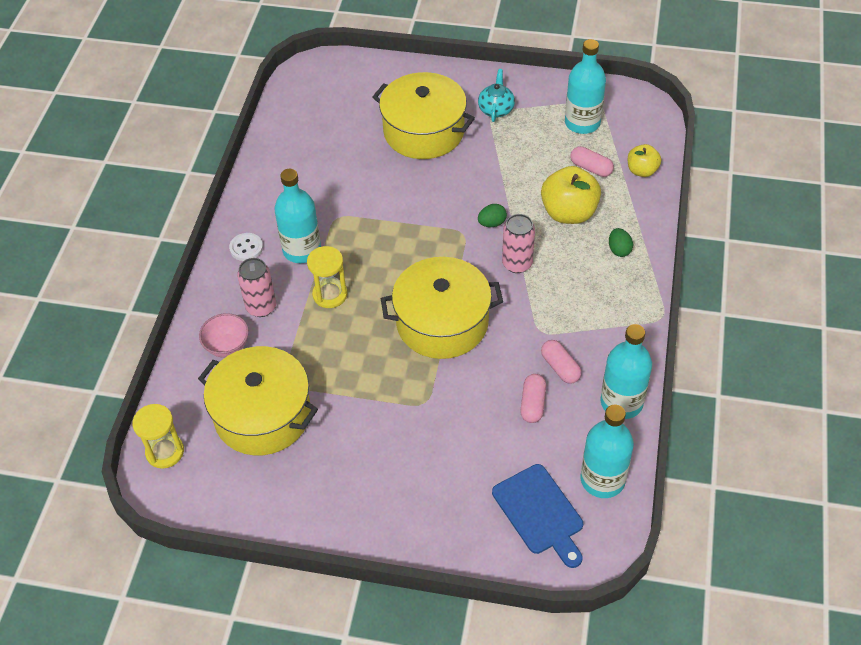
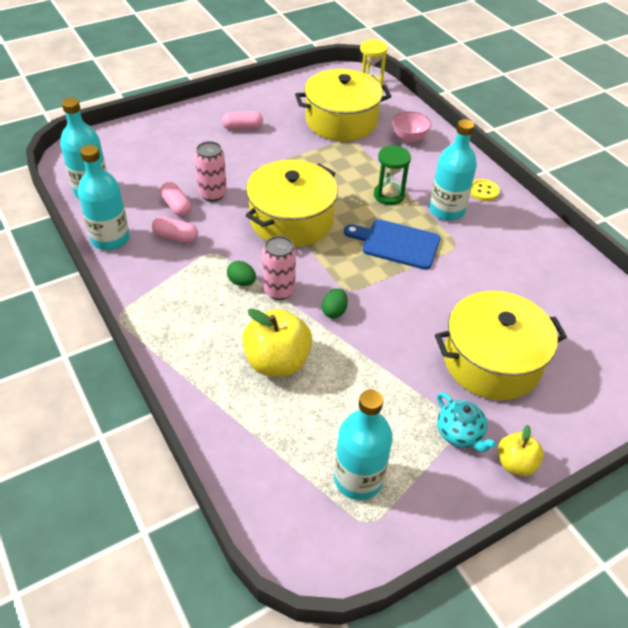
camera: 135 degrees right, 5 degrees down
(246, 248) = (483, 191): white button -> yellow button
(261, 307) = (421, 166): pink can -> pink can (213, 194)
(330, 294) = (389, 195): yellow hourglass -> green hourglass
(540, 513) = (122, 157): blue cutting board -> blue cutting board (397, 244)
(591, 168) = (298, 425): pink capsule -> pink capsule (242, 128)
(619, 250) = (201, 353): green egg -> green egg (241, 282)
(642, 171) = (243, 457): yellow apple -> yellow apple (515, 463)

